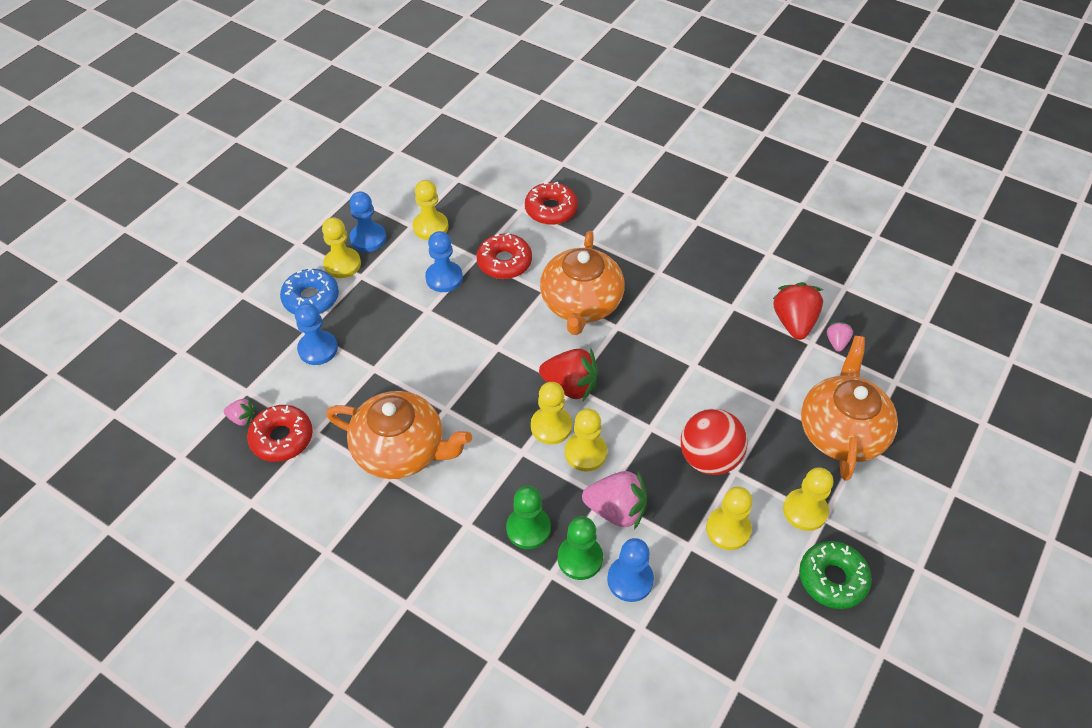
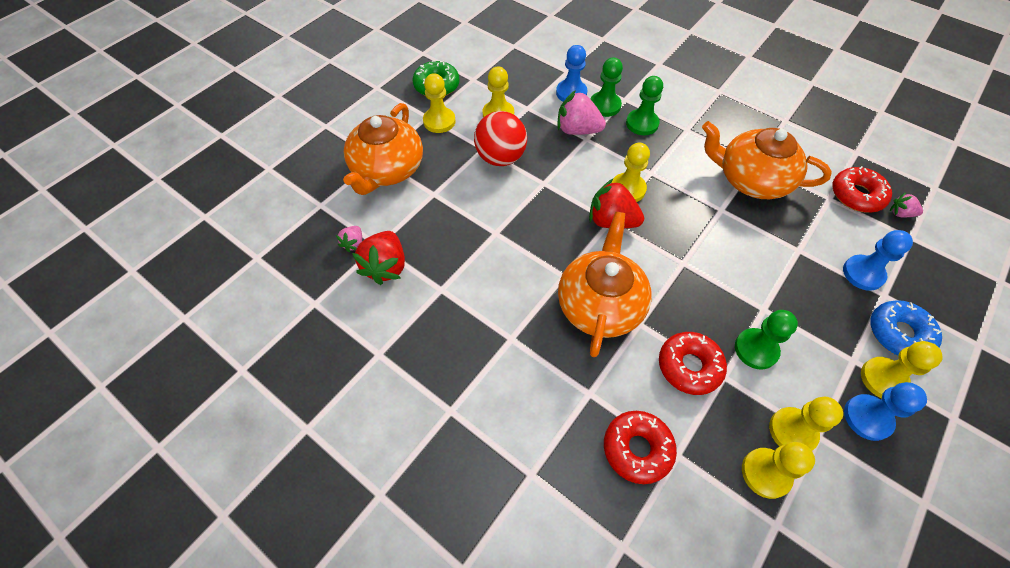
camera: 175 degrees left, 5 degrees up
(444, 278) = (756, 349): blue pawn -> green pawn
(585, 453) = (599, 168): yellow pawn -> yellow pawn (765, 473)

